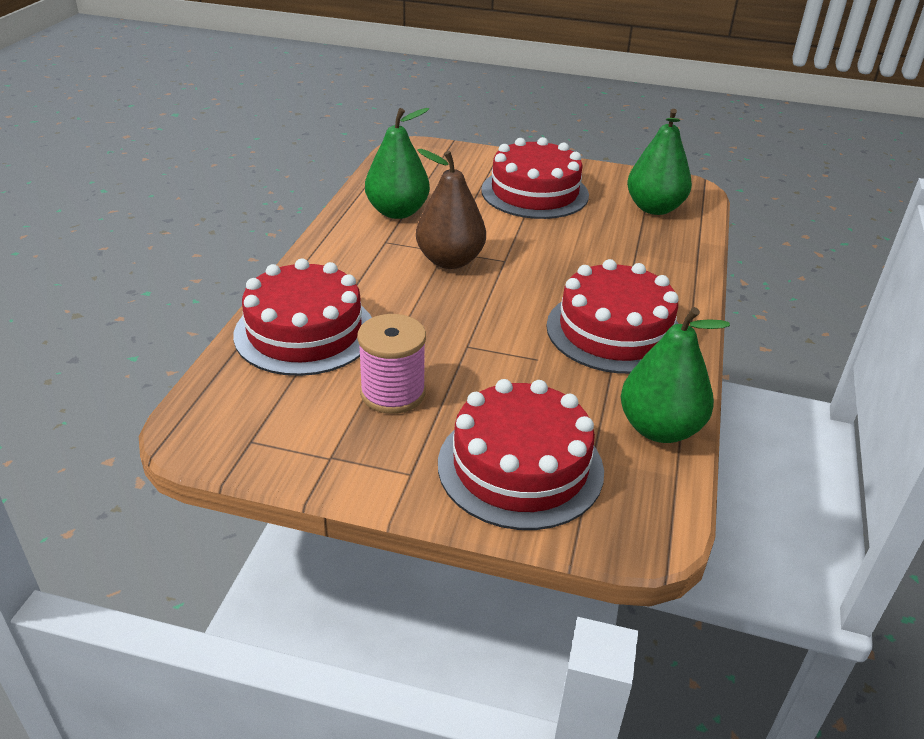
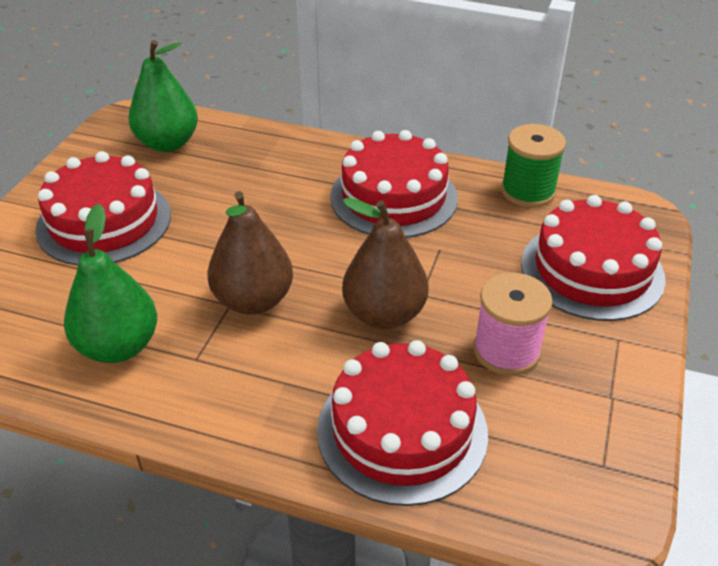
camera: 85 degrees left, 5 degrees up
(438, 324) = (384, 314): none -> brown pear
(659, 429) = (528, 191): green pear -> green spool

